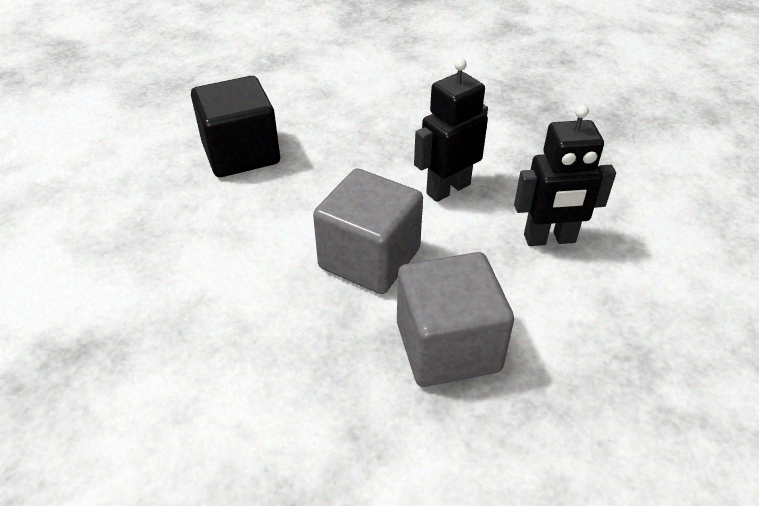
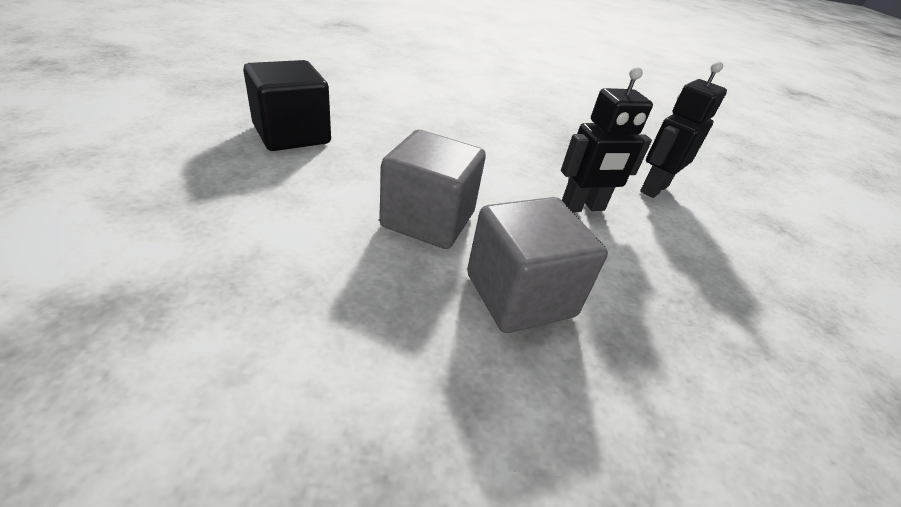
camera: 15 degrees left, 5 degrees down
(448, 189) = (486, 168): black robot -> black robot (653, 188)

